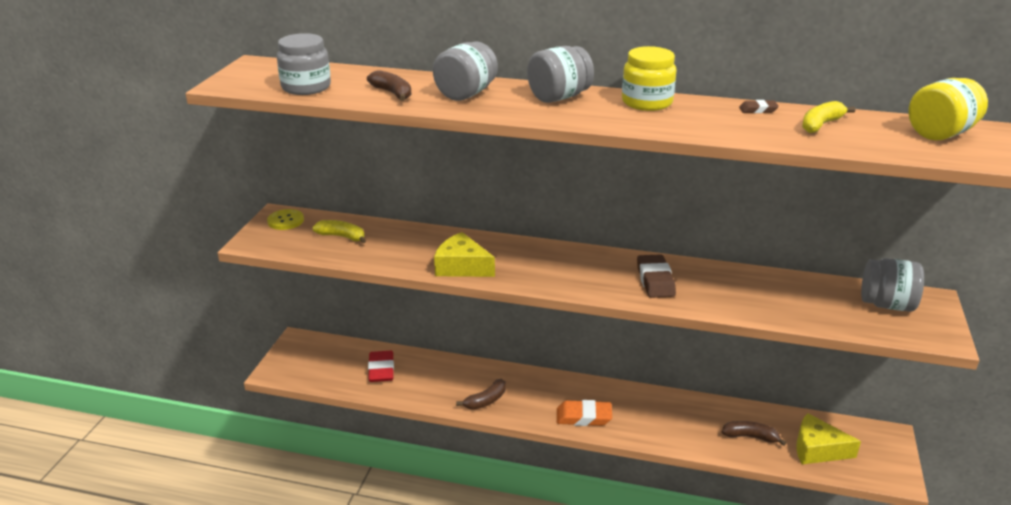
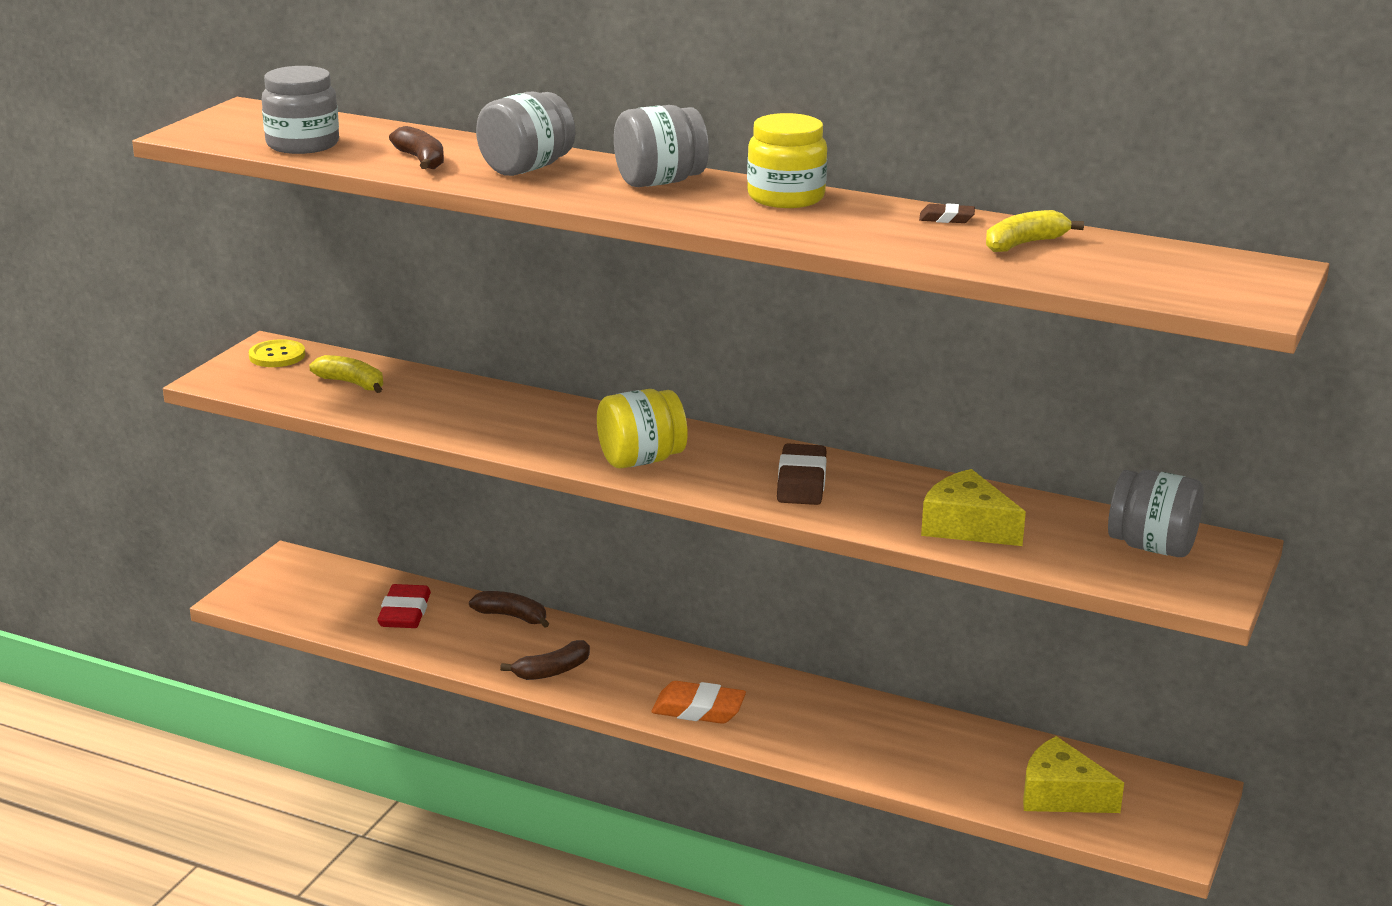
camera: 10 degrees right, 5 degrees down
(461, 267) = (513, 438): yellow cheese -> yellow cheese (966, 526)
(750, 437) = (958, 766): brown banana -> brown banana (512, 616)
(940, 134) = (1198, 268): yellow jar -> yellow jar (641, 460)

